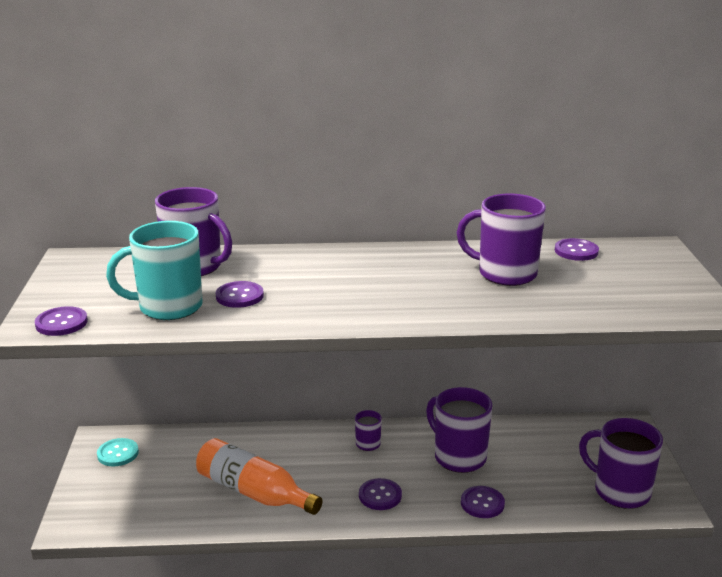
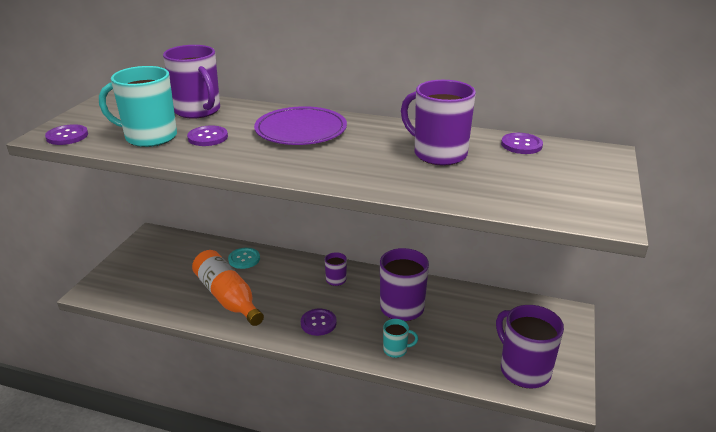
camera: 20 degrees right, 5 degrees up
(118, 453) = (156, 247): turquoise button -> turquoise button (244, 259)
(338, 271) = (301, 130): none -> purple plate
(482, 503) = (396, 350): purple button -> turquoise mug

